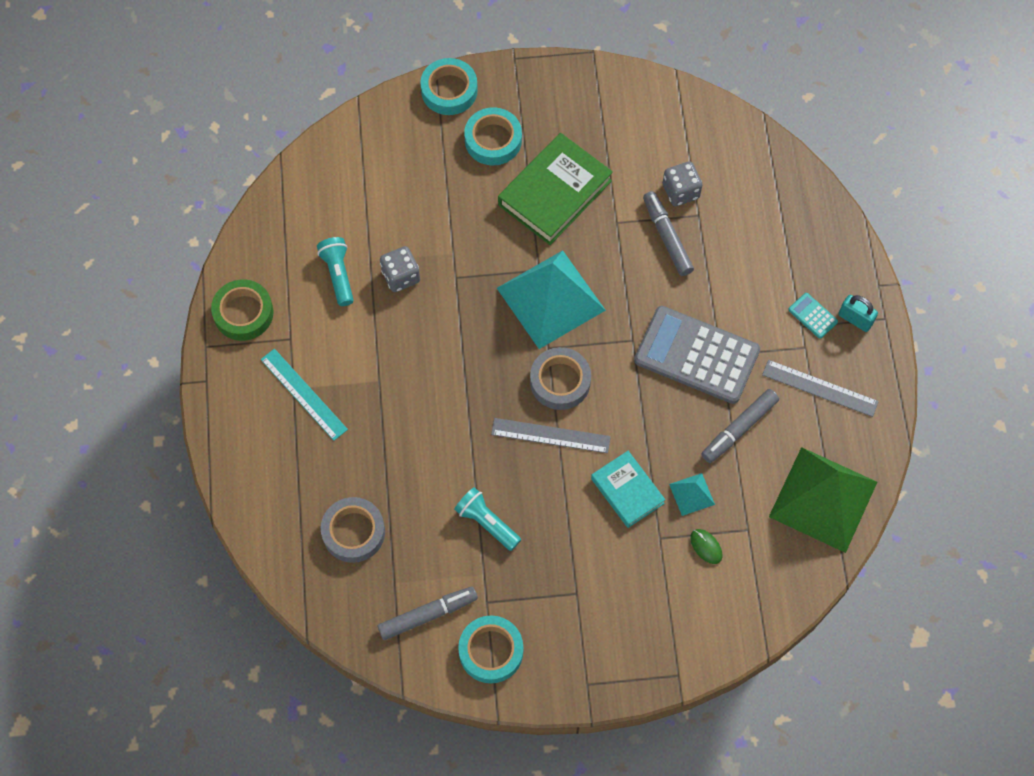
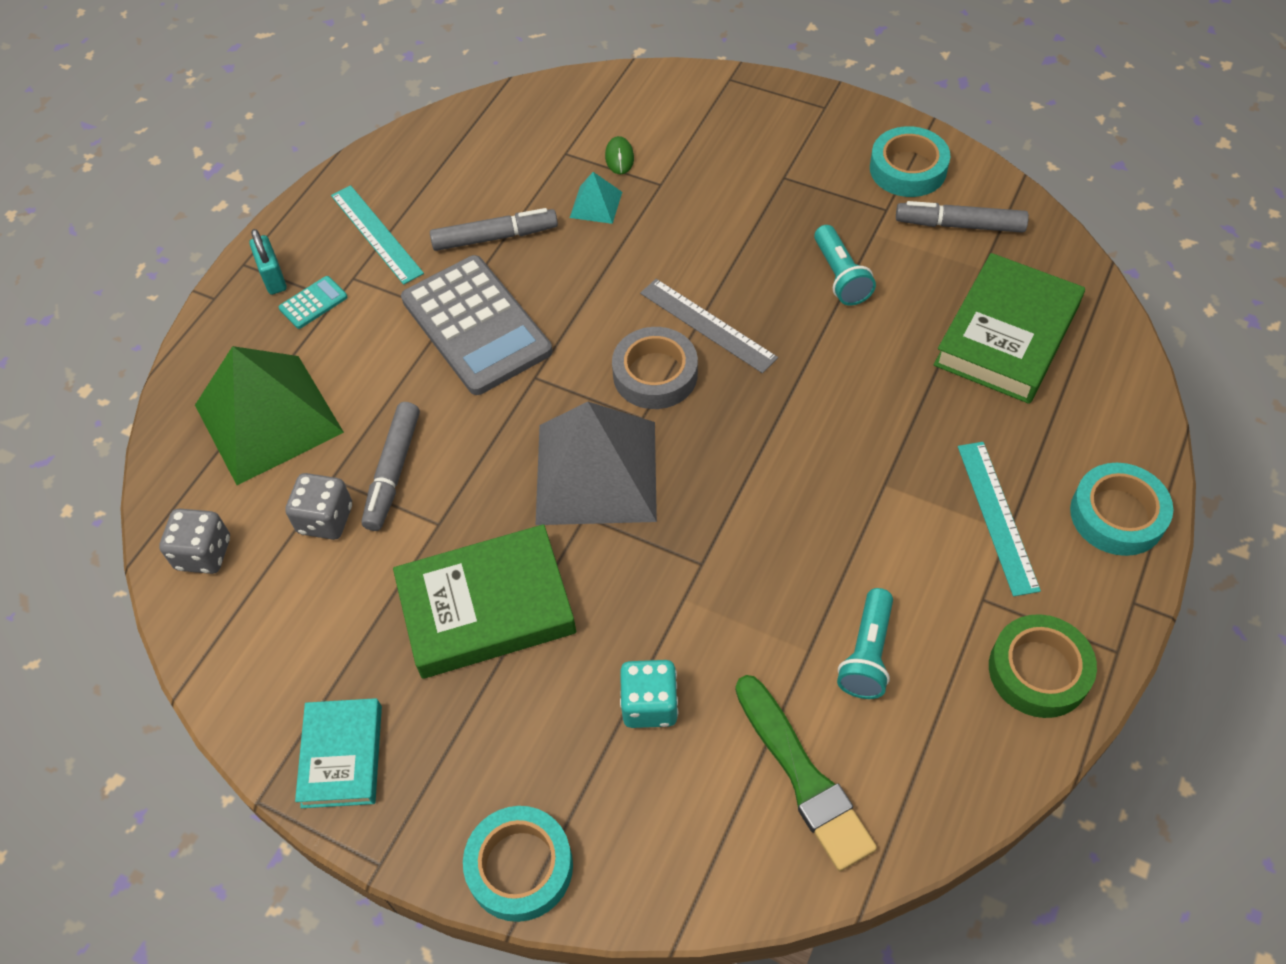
camera: 145 degrees left, 10 degrees down
(339, 197) = (803, 776): none -> green brush
(353, 532) = (1006, 335): grey tape -> green book
(401, 276) = (777, 604): grey dice -> grey dice (204, 553)
(436, 190) = (649, 704): none -> turquoise dice
(493, 140) = (513, 738): turquoise tape -> turquoise tape (1117, 515)
(551, 299) = (596, 472): turquoise pyramid -> grey pyramid
(627, 491) = (661, 237): turquoise book -> turquoise book (342, 756)
(812, 316) = (313, 303): turquoise calculator -> turquoise calculator turned 120 degrees counterclockwise
(820, 388) = (376, 234): grey ruler -> turquoise ruler
(823, 499) = (468, 144): green pyramid -> green pyramid (268, 418)

